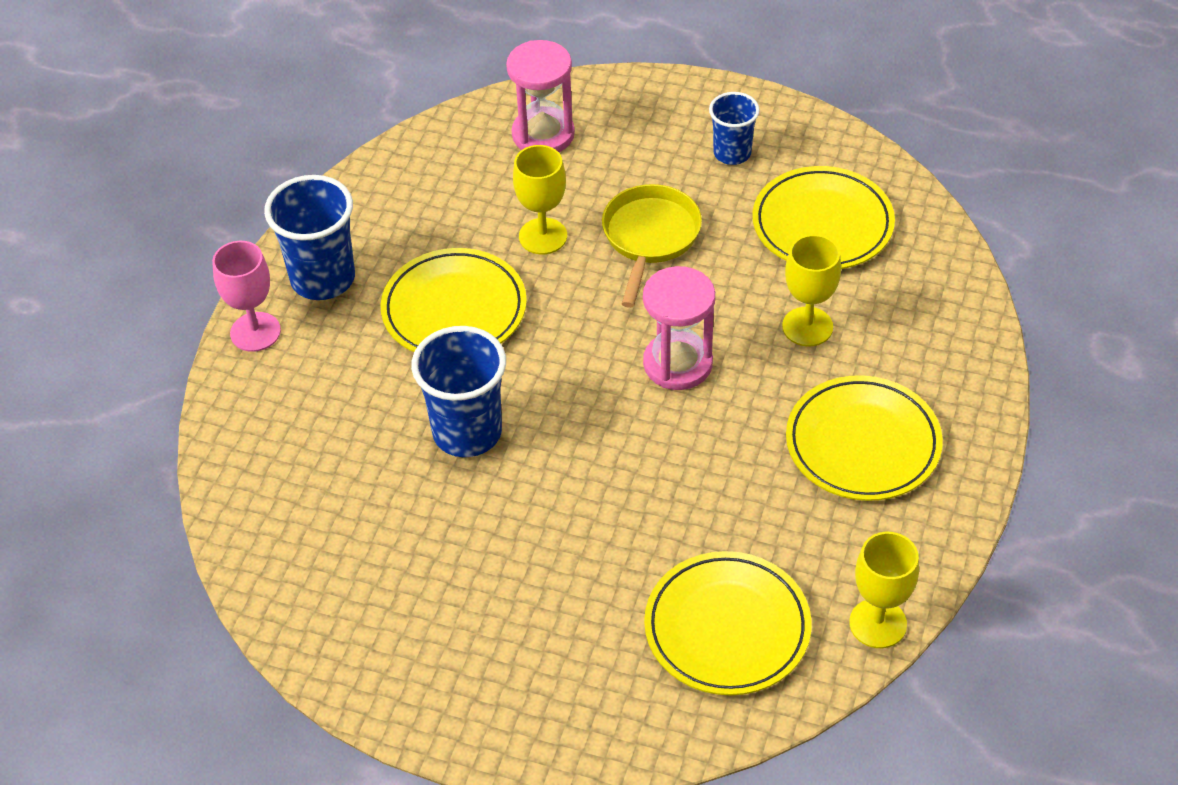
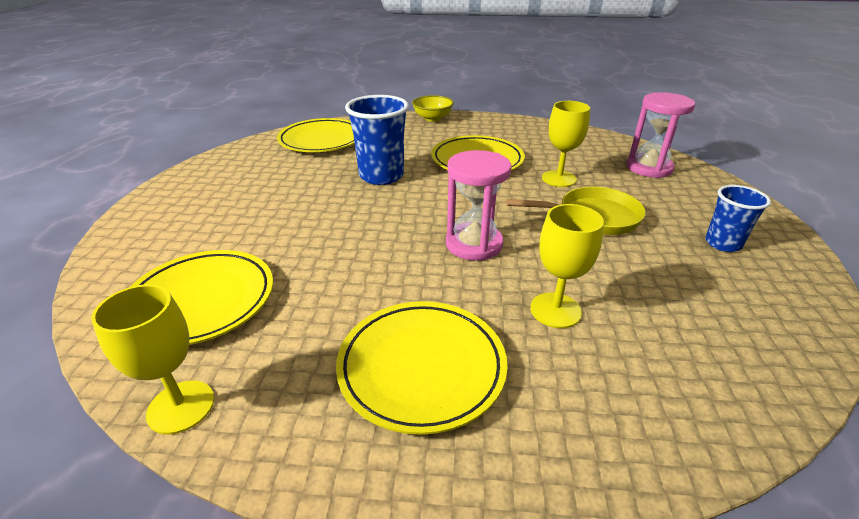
camera: 75 degrees right, 15 degrees down
(255, 332) = (432, 118): pink goblet -> yellow bowl
(323, 279) = (477, 127): blue cup -> none
(822, 224) = (693, 305): yellow plate -> yellow plate (321, 140)

